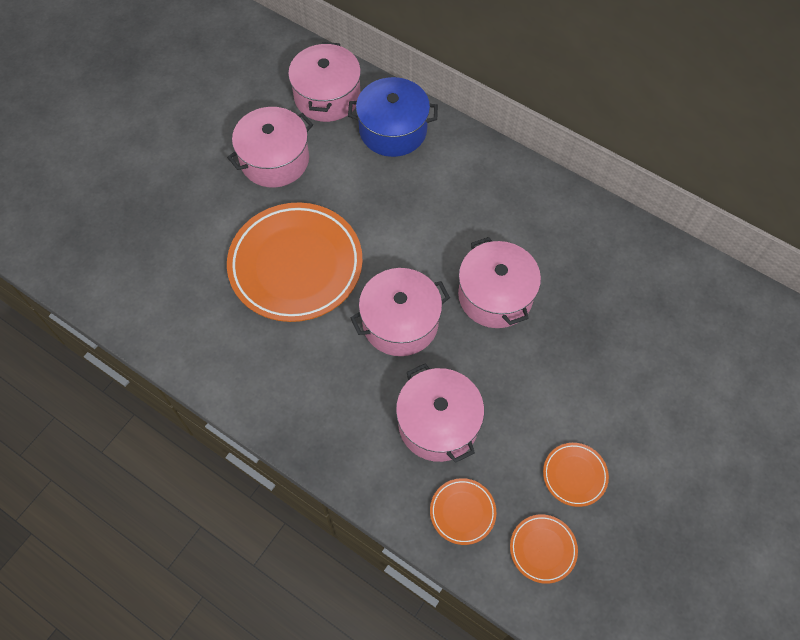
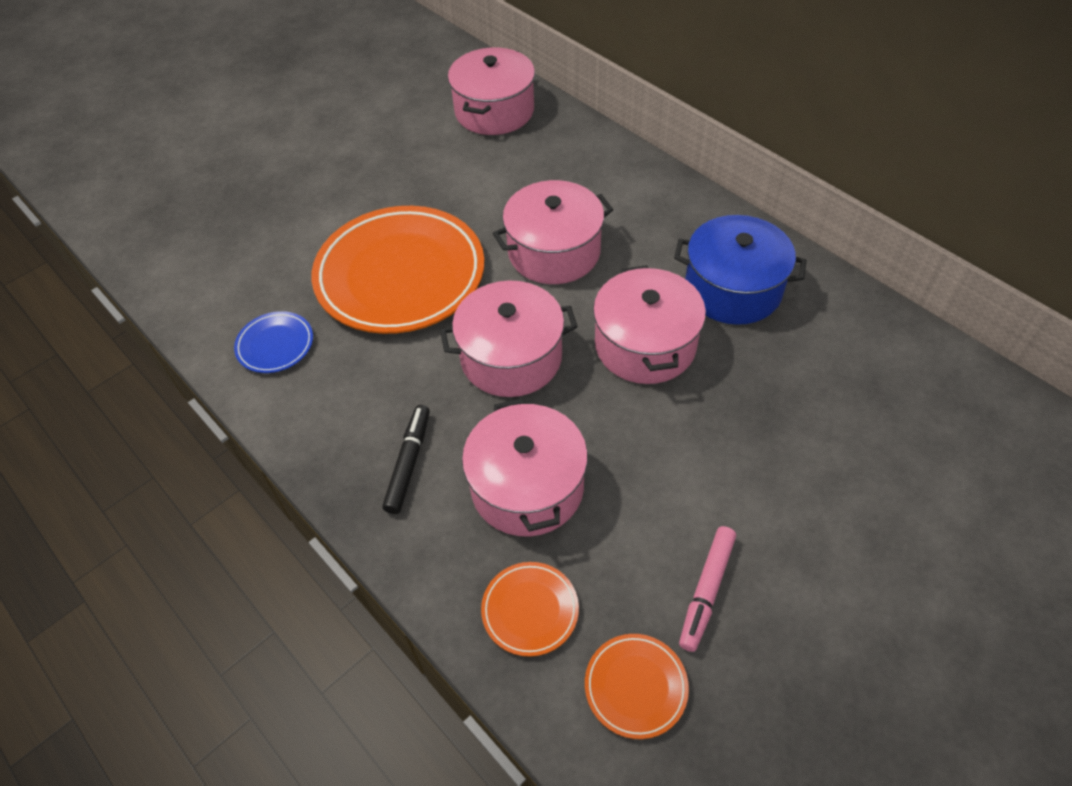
camera: 15 degrees right, 10 degrees down
(217, 342) = (275, 345): none -> blue plate
(274, 160) = (412, 165): pink pot -> pink pot (554, 252)
(349, 420) = (409, 462): none -> black marker
(393, 130) = (562, 152): blue pot -> blue pot (733, 289)
(574, 475) = (706, 591): orange plate -> pink marker

